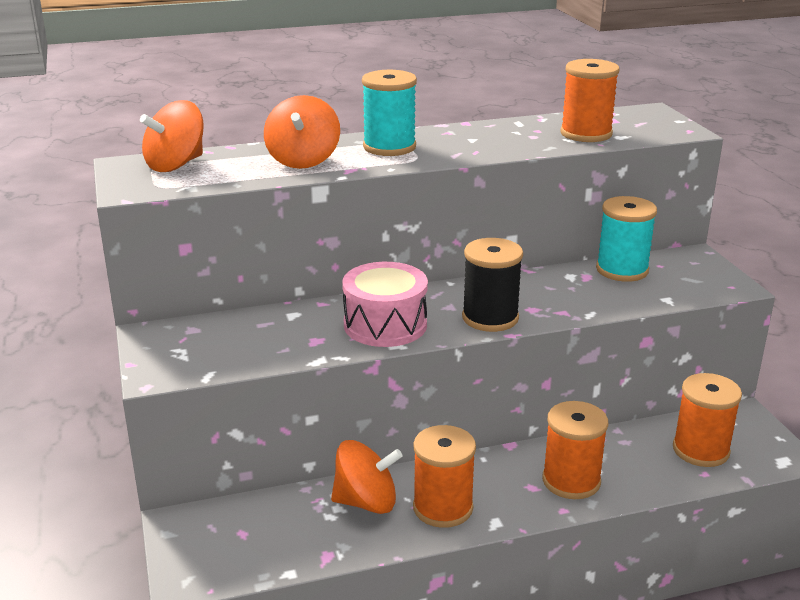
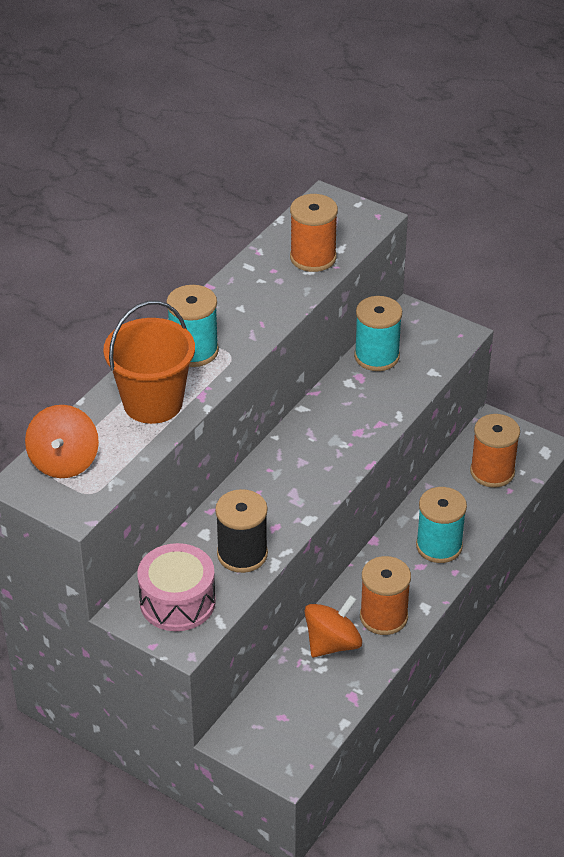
camera: 40 degrees left, 15 degrees up
(303, 160) = (153, 403): orange spinning top -> orange bucket
(385, 325) = (279, 505): pink drum -> pink drum (177, 602)
(490, 318) = (340, 457): black spool -> black spool (242, 554)
(571, 481) = (439, 546): orange spool -> turquoise spool

